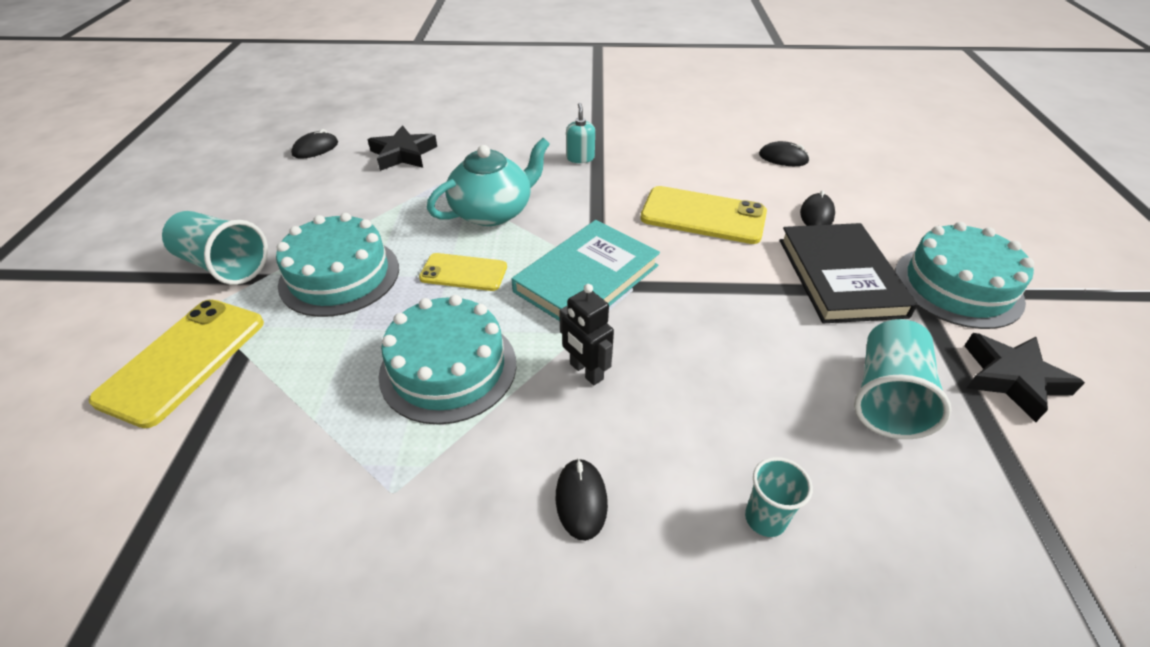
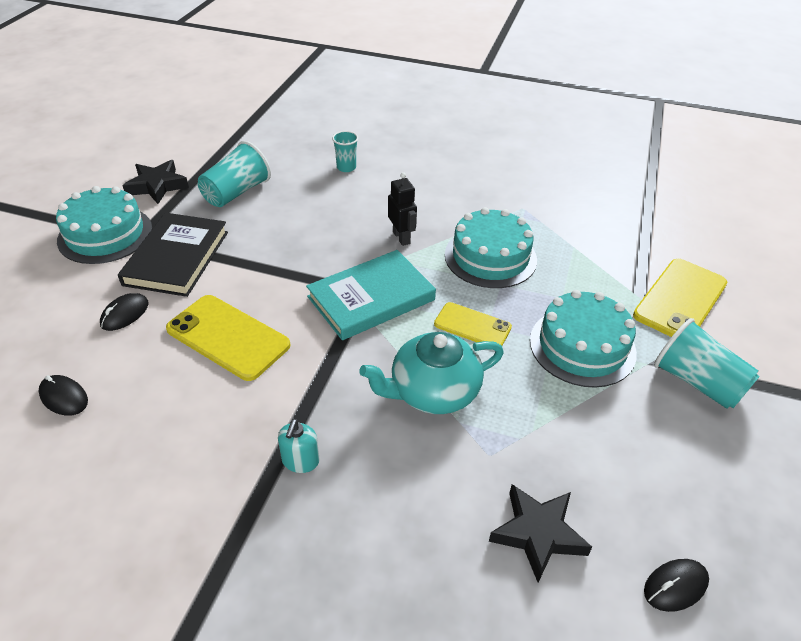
camera: 165 degrees left, 0 degrees up
(581, 500) = (428, 188): black mouse -> none

